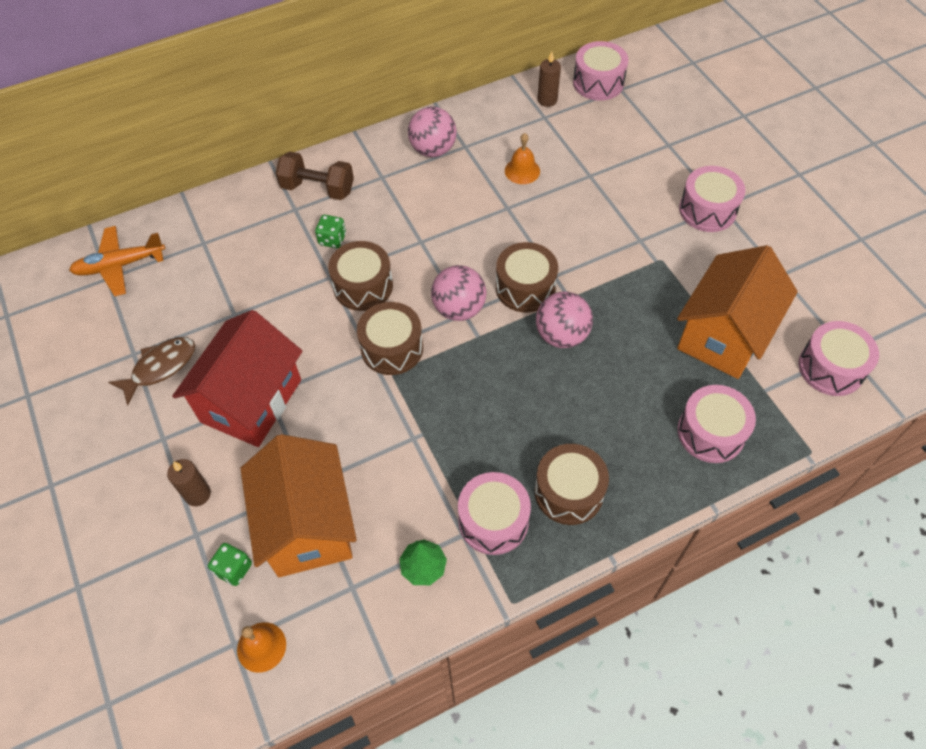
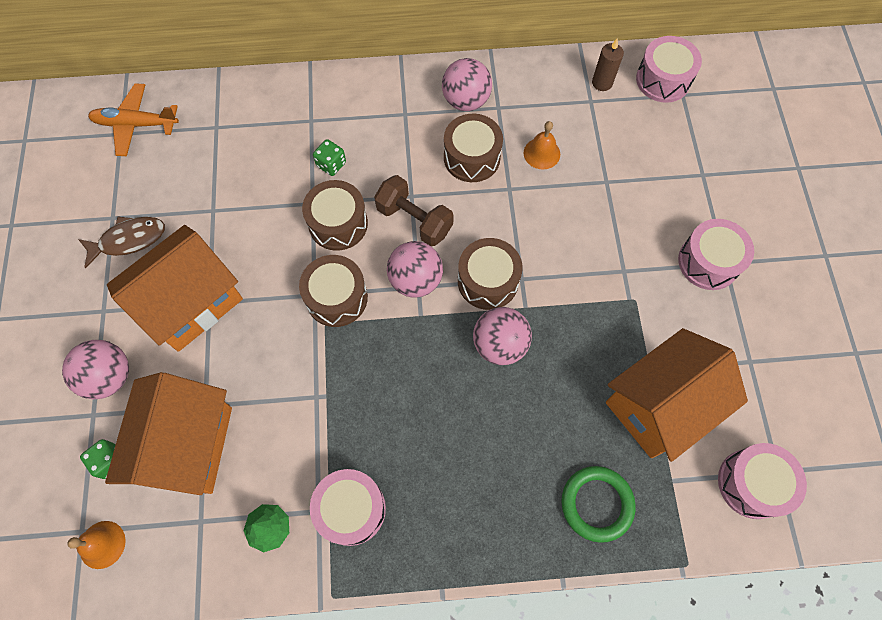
camera: 20 degrees right, 10 degrees up
(197, 494) = (109, 377): brown candle -> pink ball
(251, 401) = (191, 303): red house -> orange house
(318, 188) = (341, 106): brown dumbbell -> brown dumbbell (414, 220)
(569, 492) = (432, 509): brown drum -> brown drum (472, 157)
(711, 432) = (597, 504): pink drum -> green ring

